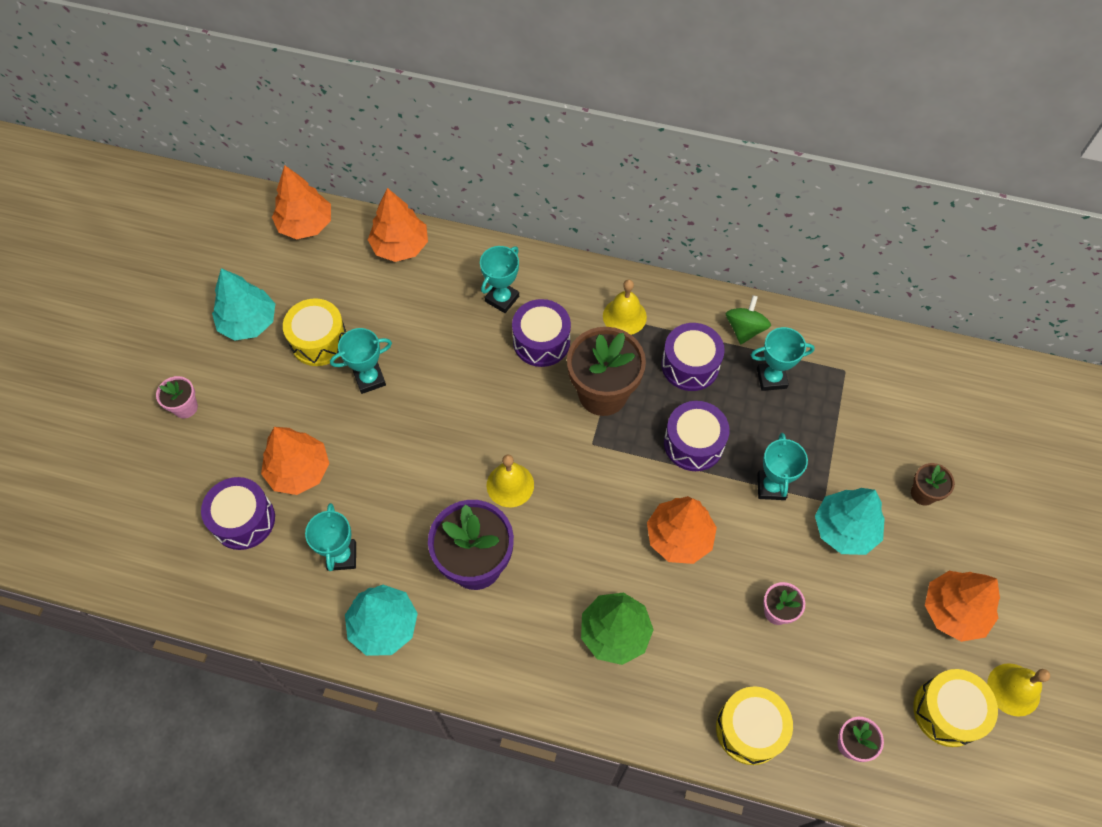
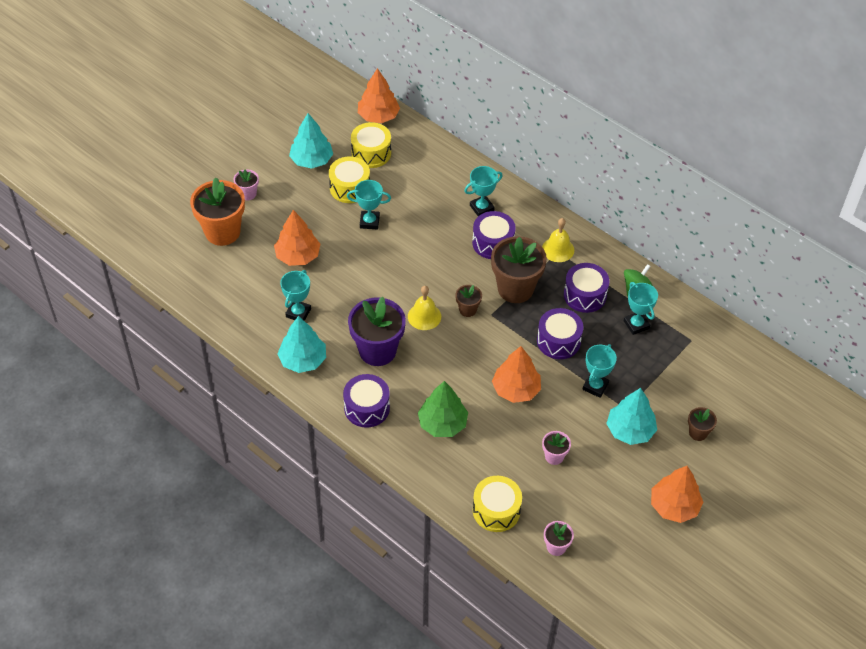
camera: 25 degrees right, 10 degrees down
(177, 480) = (222, 232): none -> orange flower pot
(243, 520) = (250, 269): purple drum -> purple drum (367, 408)
(400, 246) = (432, 152): orange tree -> none
(559, 450) = (467, 310): none -> brown flower pot
(771, 378) = (636, 325): turquoise trophy -> turquoise trophy turned 45 degrees clockwise
(947, 711) = (631, 557): yellow drum -> yellow drum (371, 153)
(1013, 689) = (685, 565): yellow bell -> none

